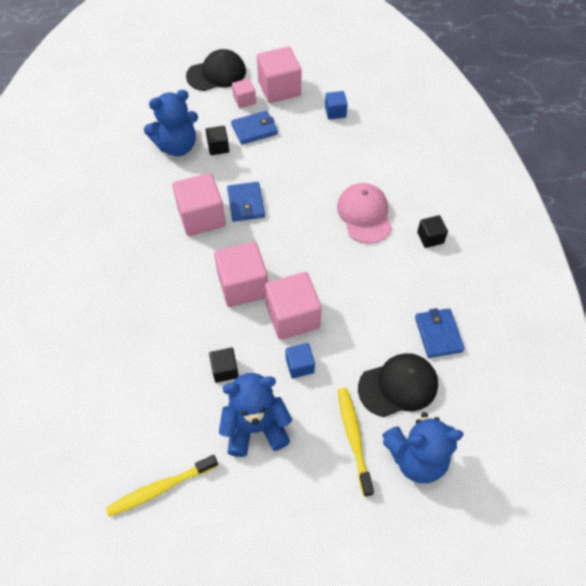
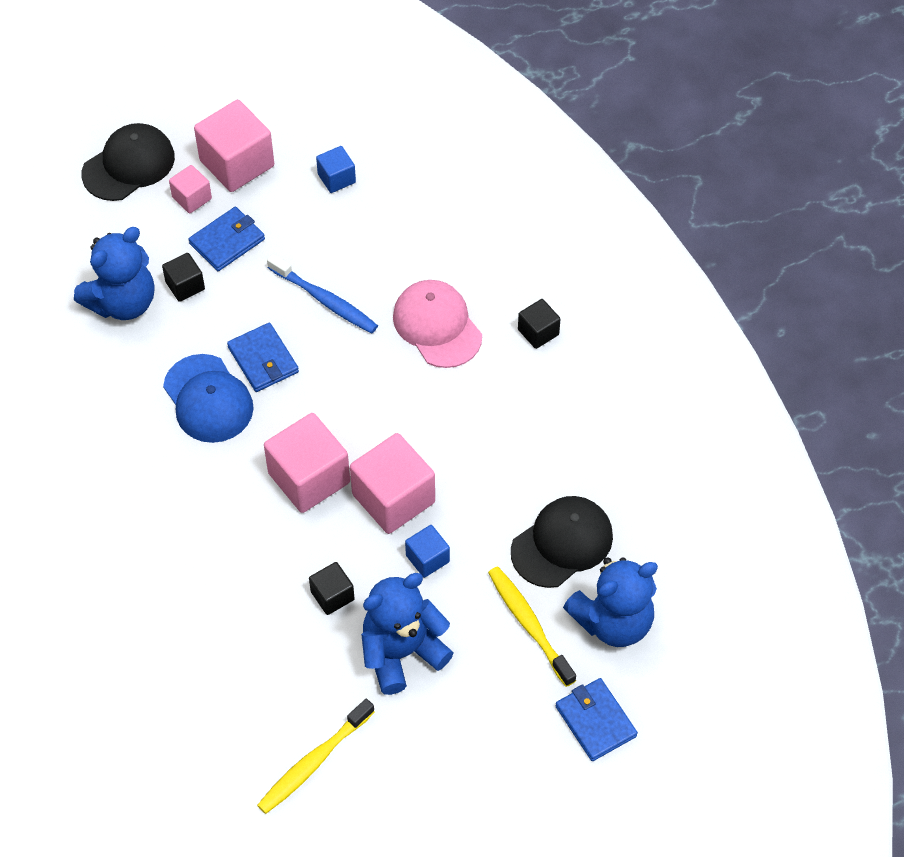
camera: 20 degrees left, 0 degrees up
(201, 217) = (208, 399): pink cube -> blue cap
(299, 179) = (325, 300): none -> blue toothbrush
(438, 334) = (591, 461): blue wallet -> blue wallet (595, 721)

